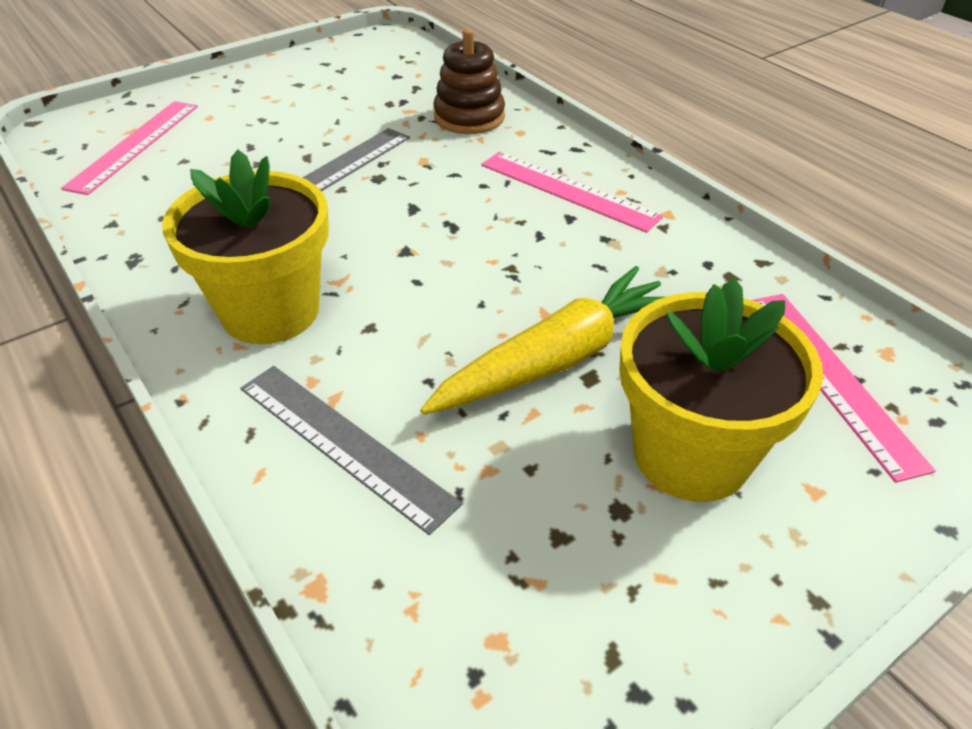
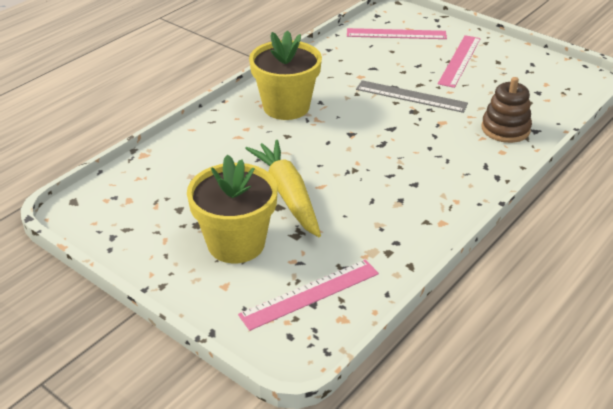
camera: 75 degrees right, 5 degrees down
(344, 443) = (213, 145): grey ruler -> none
(557, 358) = (287, 195): yellow carrot -> yellow carrot turned 150 degrees counterclockwise
(567, 191) = (443, 179): pink ruler -> pink ruler (459, 60)

